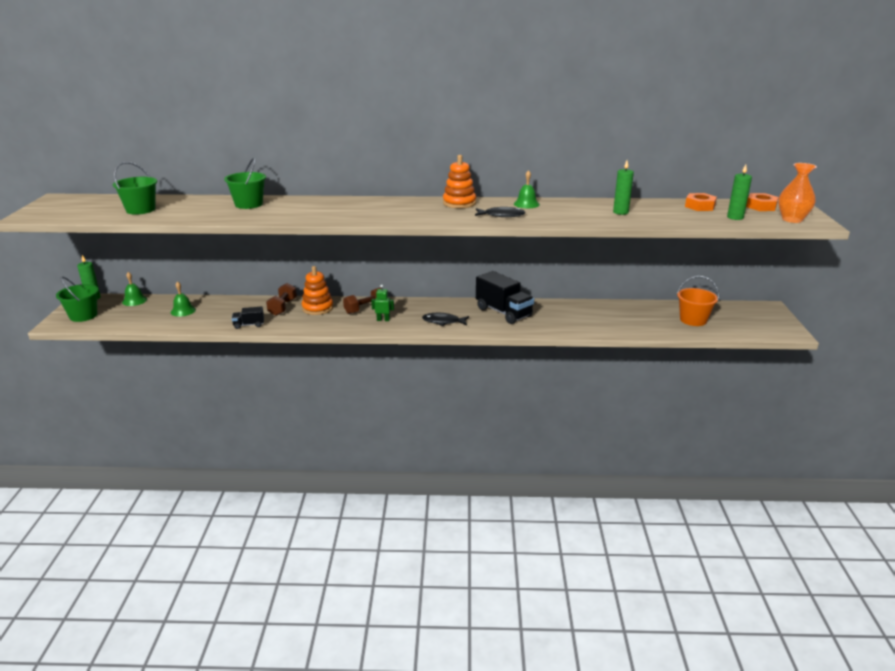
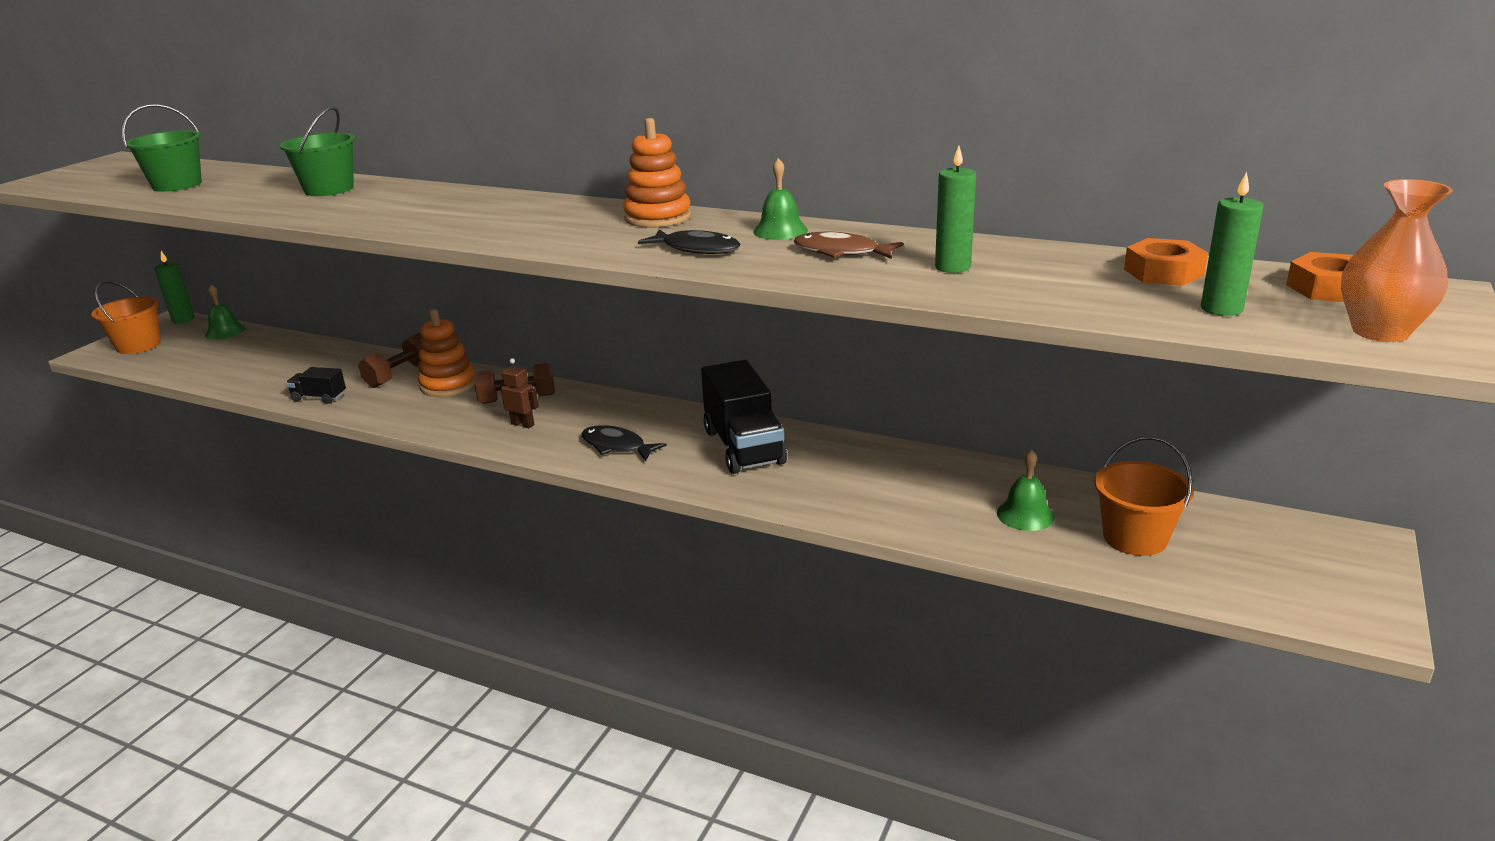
camera: 25 degrees right, 0 degrees up
(83, 316) = (138, 345): green bucket -> orange bucket
(183, 311) = (263, 358): green bell -> green bell (1025, 514)
(383, 320) = (523, 424): green robot -> brown robot
(567, 211) = (841, 252): none -> brown fish

